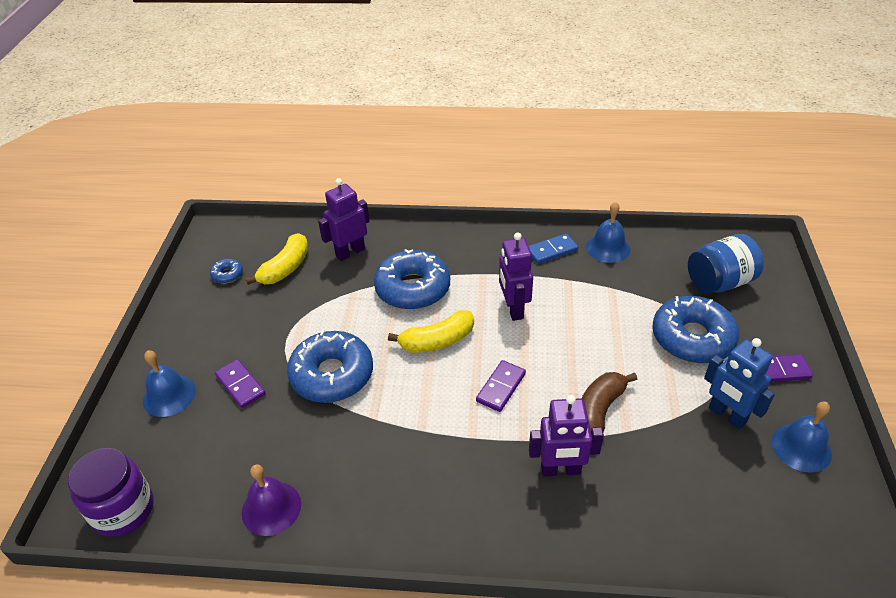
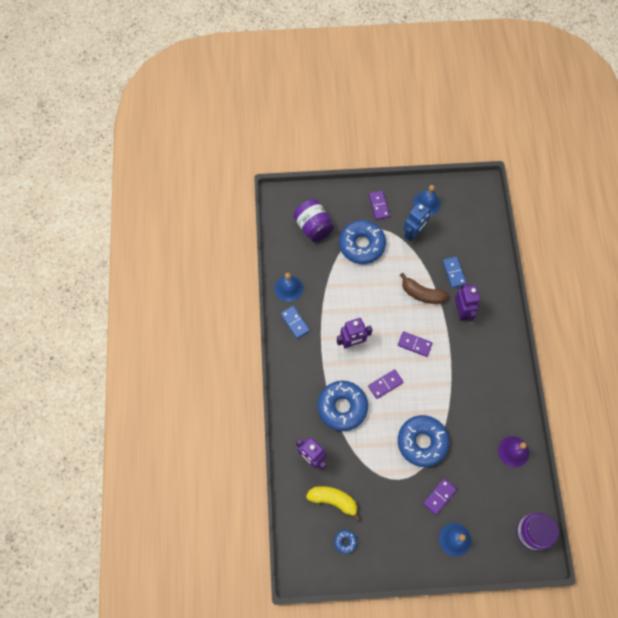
camera: 100 degrees left, 25 degrees up
(437, 341) = (385, 384): yellow banana -> purple domino
(645, 470) = (454, 272): none -> blue domino
(719, 282) = (313, 227): blue jar -> purple jar

